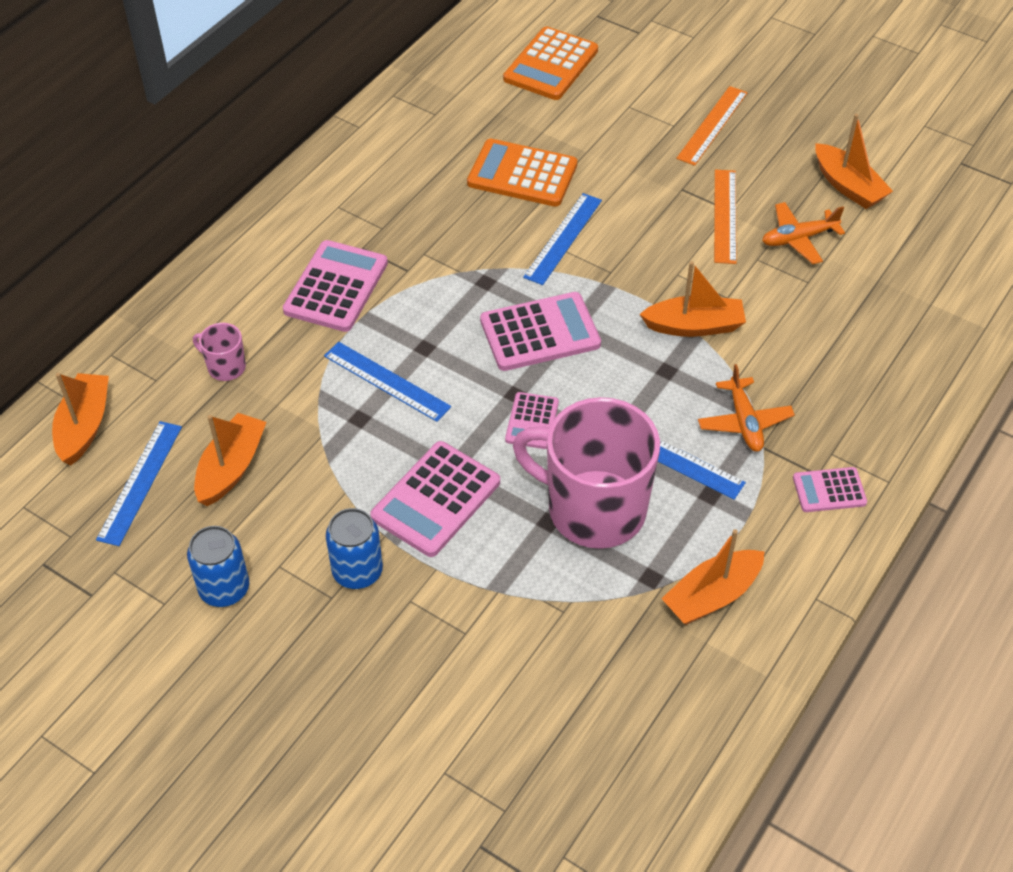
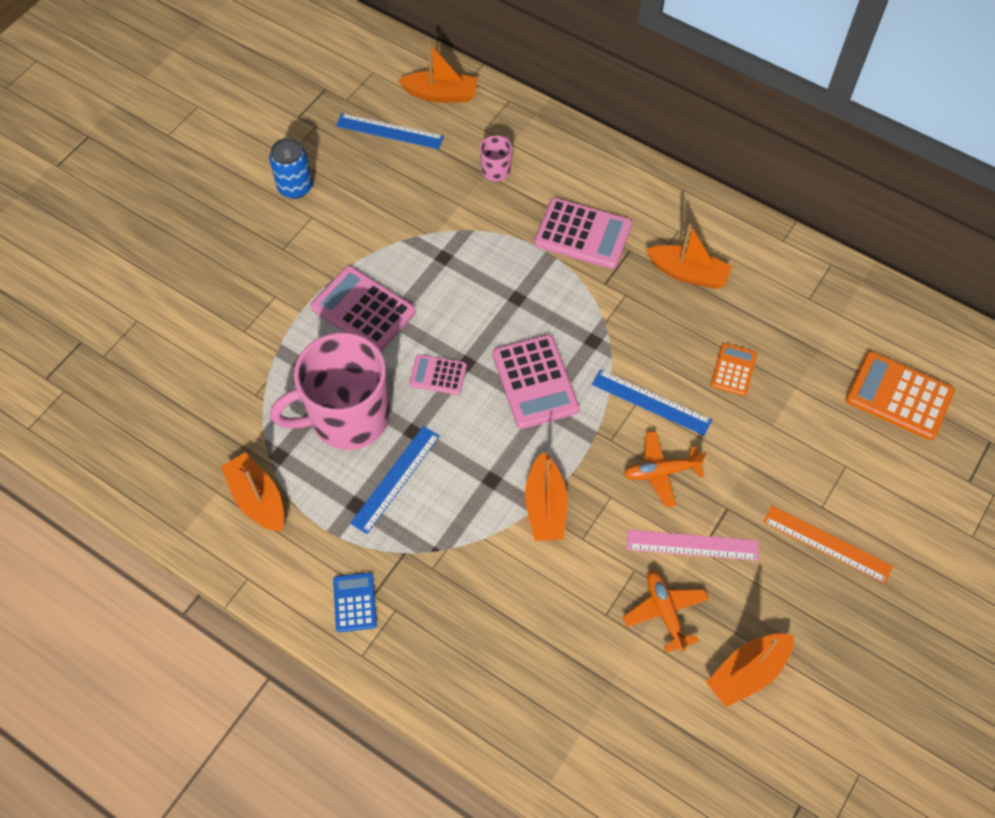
camera: 90 degrees right, 10 degrees up
(231, 468) = (400, 182): orange boat -> orange boat (688, 273)
(357, 571) = (302, 263): blue can -> none
(386, 381) = (481, 273): blue ruler -> none
(522, 174) = (733, 370): orange calculator -> orange calculator, size x0.57
(593, 509) = (347, 417): pink mug -> pink mug turned 135 degrees counterclockwise
(725, 216) = (692, 545): orange ruler -> pink ruler
(744, 422) = (433, 539): orange plane -> orange plane (661, 472)
(829, 490) = (354, 602): pink calculator -> blue calculator

